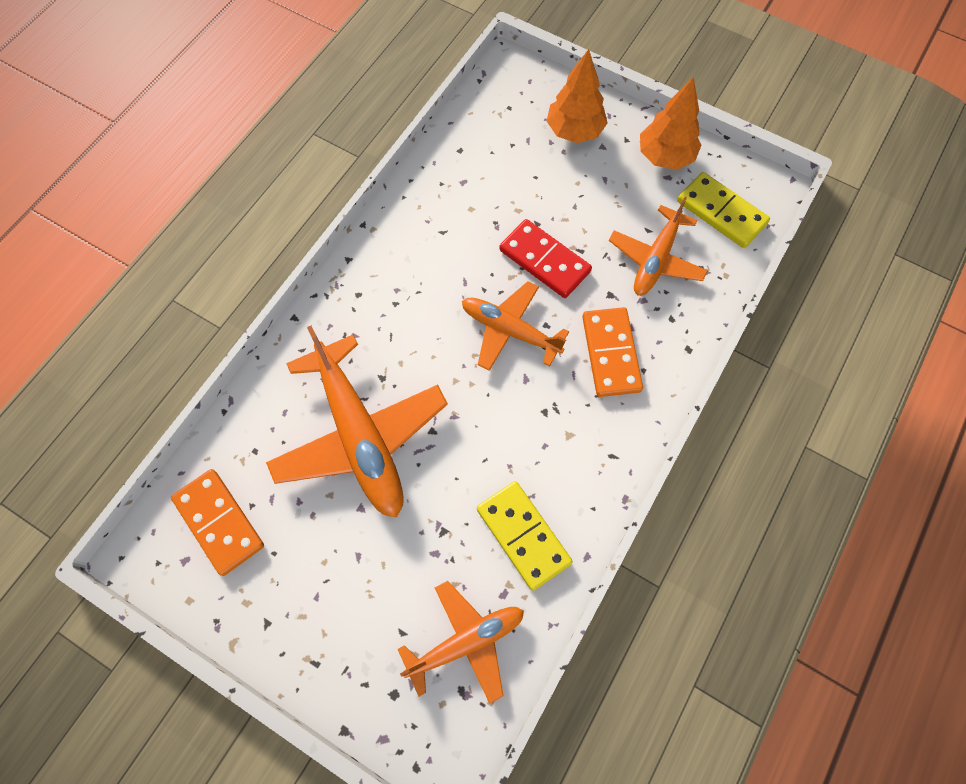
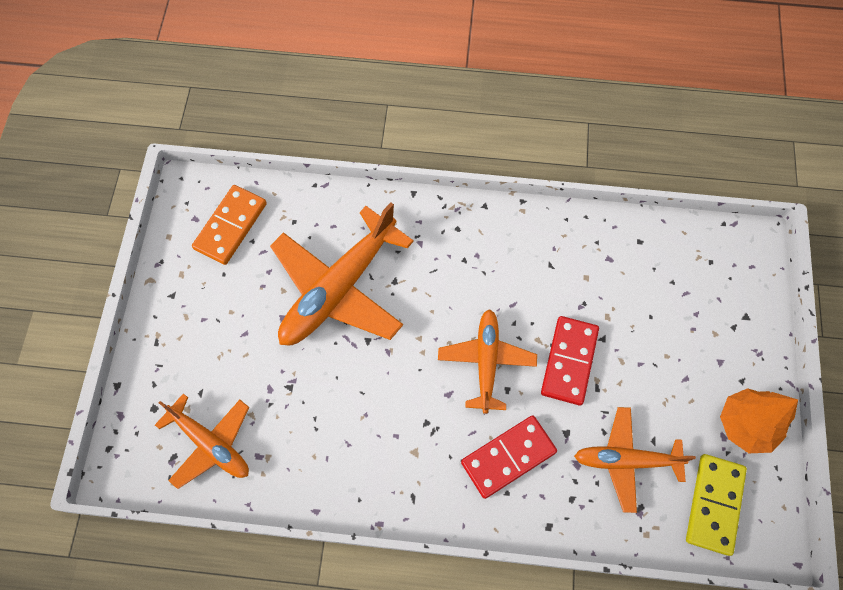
camera: 65 degrees right, 0 degrees up
(523, 536) = (311, 451): yellow domino -> none
(574, 131) = (721, 329): orange tree -> none
(610, 353) = (508, 457): orange domino -> red domino

